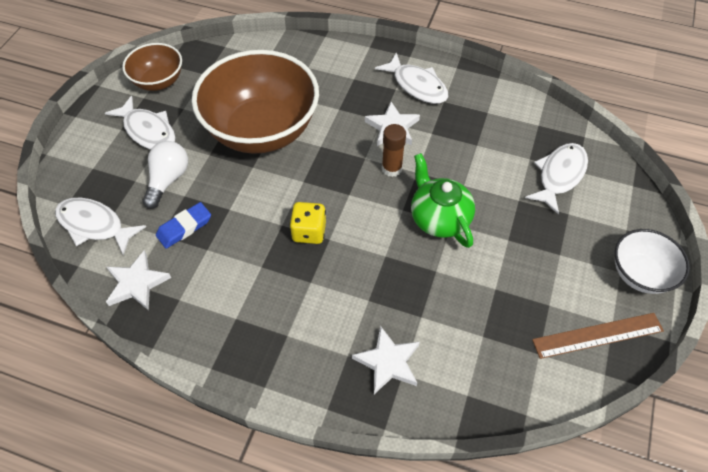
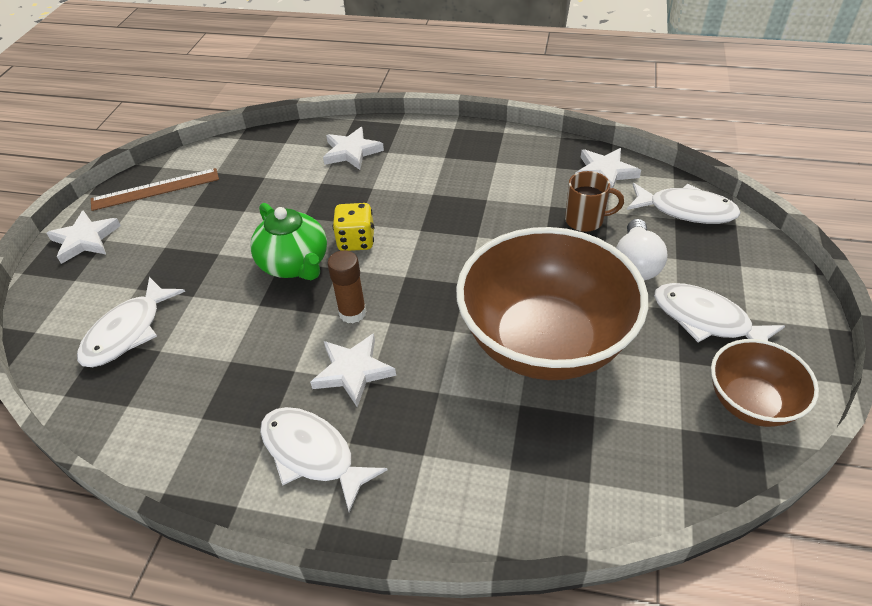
camera: 175 degrees right, 10 degrees down
(184, 227) = (585, 220): blue eraser -> brown mug
(309, 232) = (444, 233): yellow dice -> yellow dice (356, 241)
(640, 274) = (85, 240): white bowl -> white star

